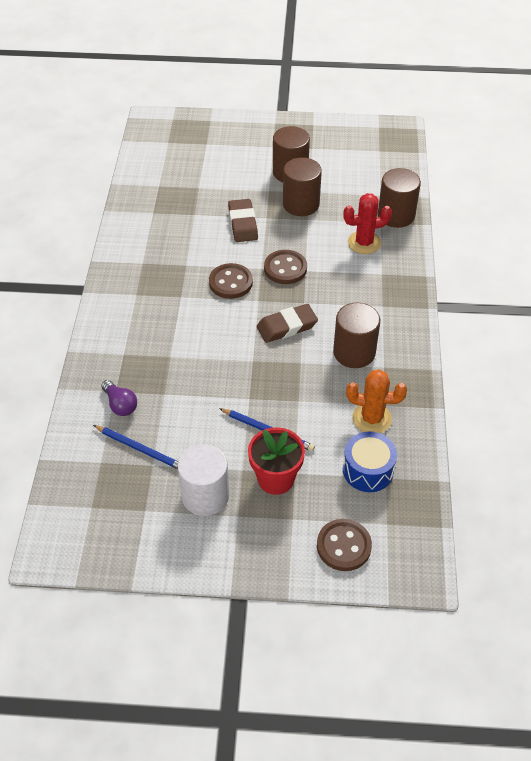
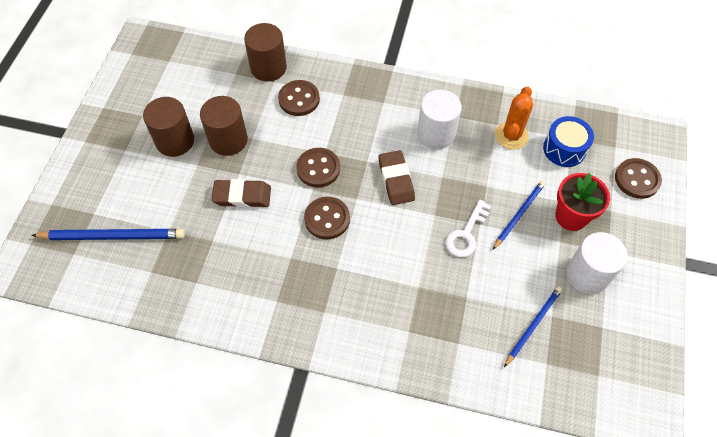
camera: 80 degrees left, 10 degrees up
(120, 405) = (477, 339): purple light bulb -> none
(187, 158) = (113, 236): none -> blue pencil
(235, 388) = (466, 234): none -> white key
(354, 352) = (436, 134): brown cylinder -> white cylinder
(364, 243) = (299, 99): red cactus -> brown button

